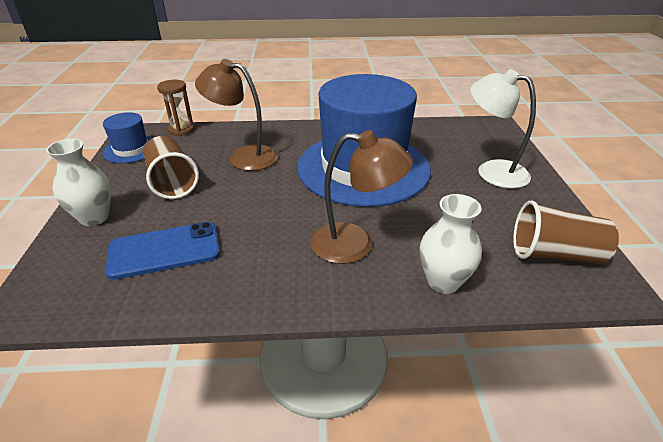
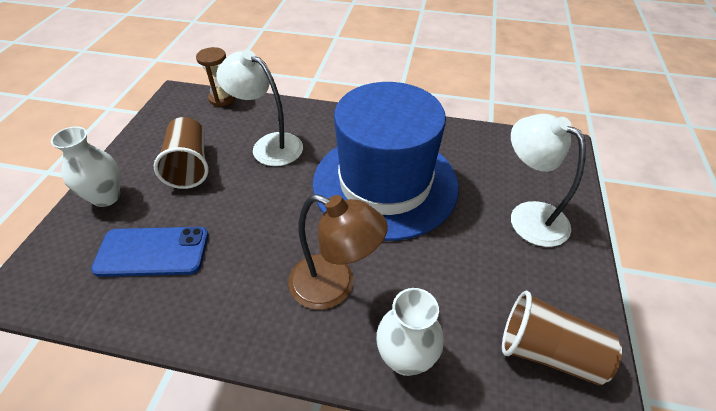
camera: 15 degrees right, 10 degrees up
(131, 149) = (167, 116): blue hat -> none
(244, 157) = (269, 145): brown lamp -> white lamp

